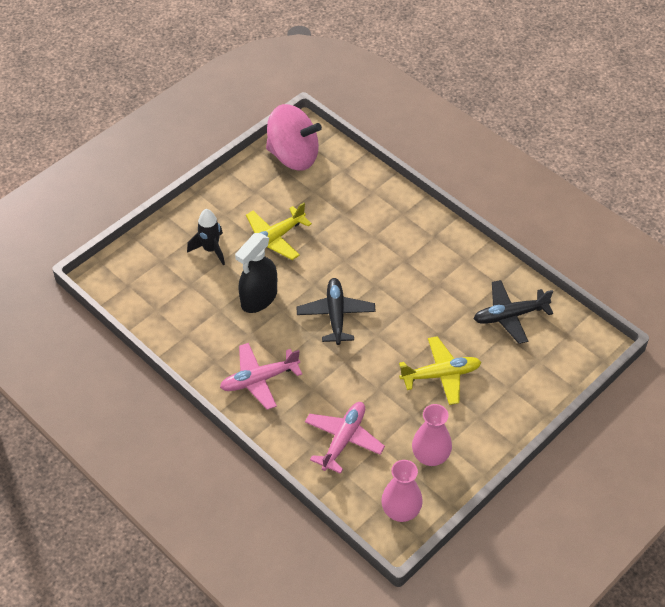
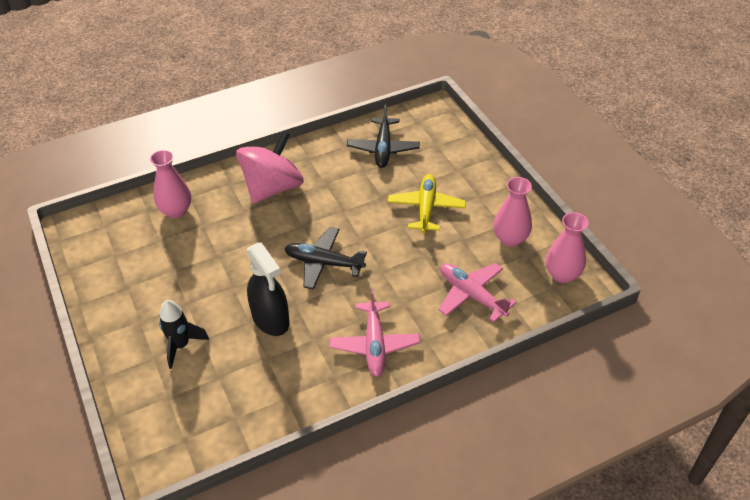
camera: 70 degrees left, 5 degrees down
(273, 239) = (200, 287): yellow plane -> none
(293, 156) = (101, 243): pink spinning top -> pink spinning top (273, 188)
(352, 189) = (176, 211): none -> pink vase

